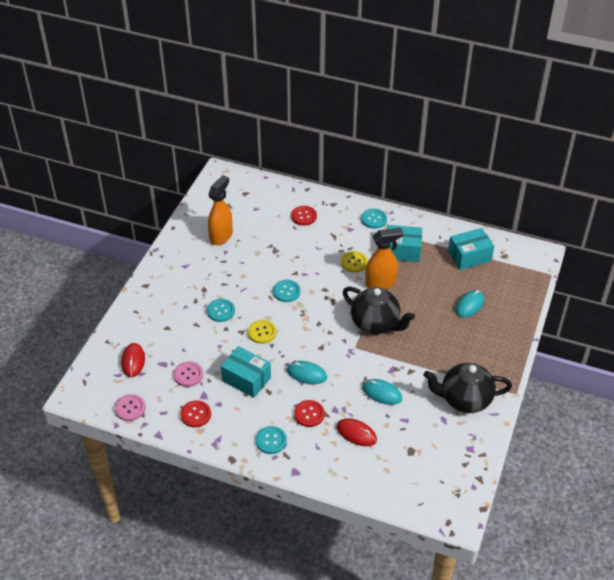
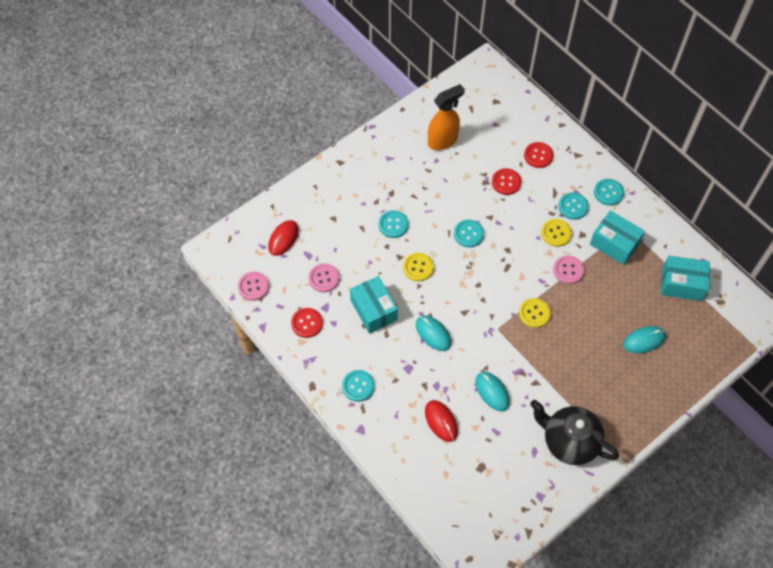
camera: 30 degrees right, 15 degrees up
(309, 414) = (409, 377): red button -> red button (506, 182)
(354, 239) = (573, 206): none -> turquoise button
(376, 324) = (534, 313): black teapot -> yellow button
(381, 283) = (568, 270): orange spray bottle -> pink button

